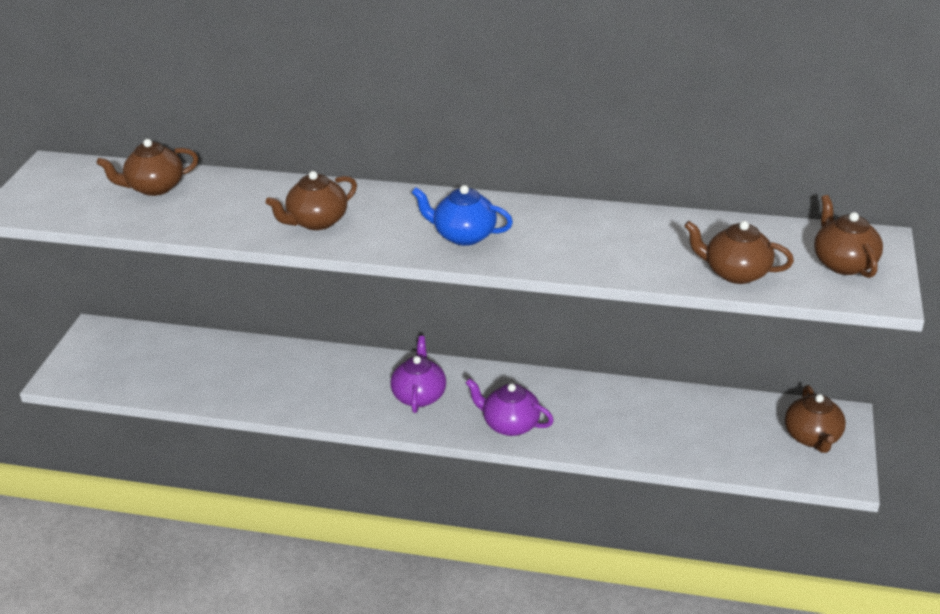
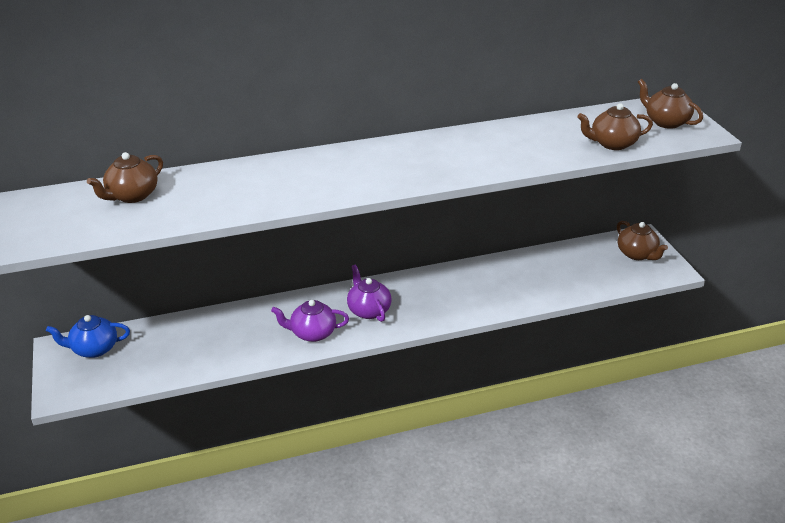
camera: 30 degrees left, 0 degrees up
(316, 221) = (295, 186): brown teapot -> none
(463, 235) = (414, 167): blue teapot -> blue teapot (94, 349)
(510, 424) = (448, 308): purple teapot -> purple teapot (312, 333)

